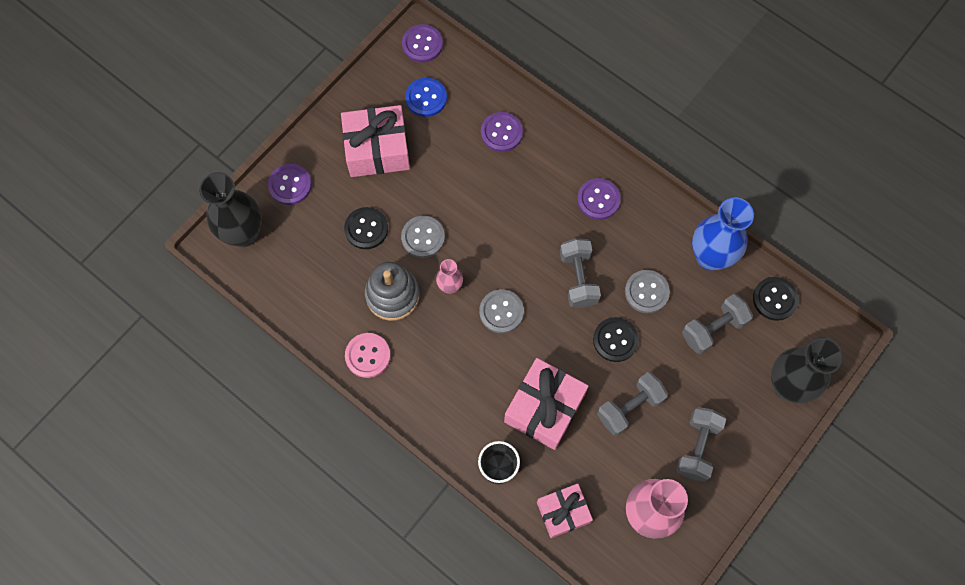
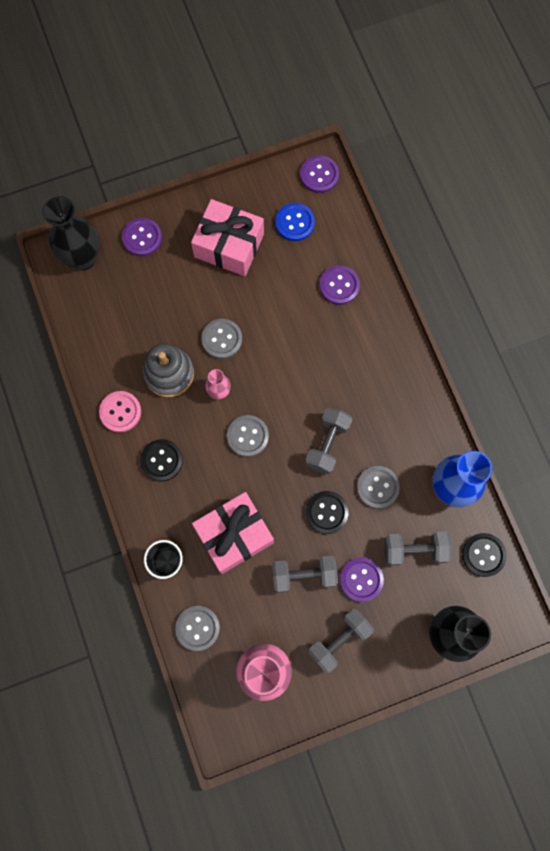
camera: 30 degrees right, 5 degrees up
(366, 229) = (181, 307): black button -> black button (161, 460)
(563, 512) = (197, 628): pink gift -> grey button
(598, 200) = (385, 387): purple button -> purple button (361, 579)

